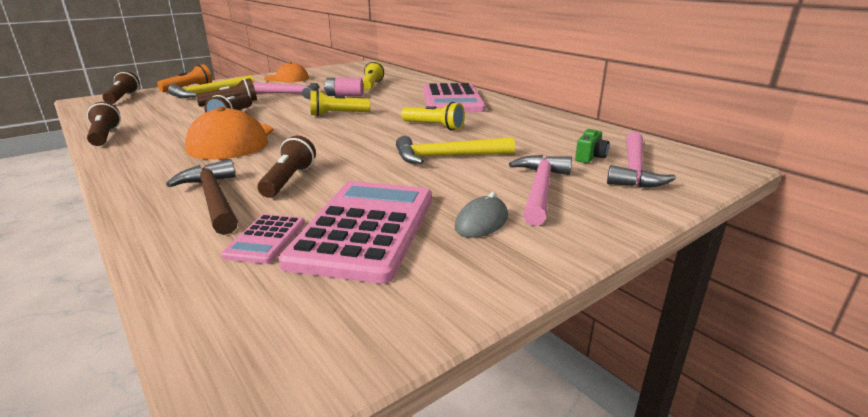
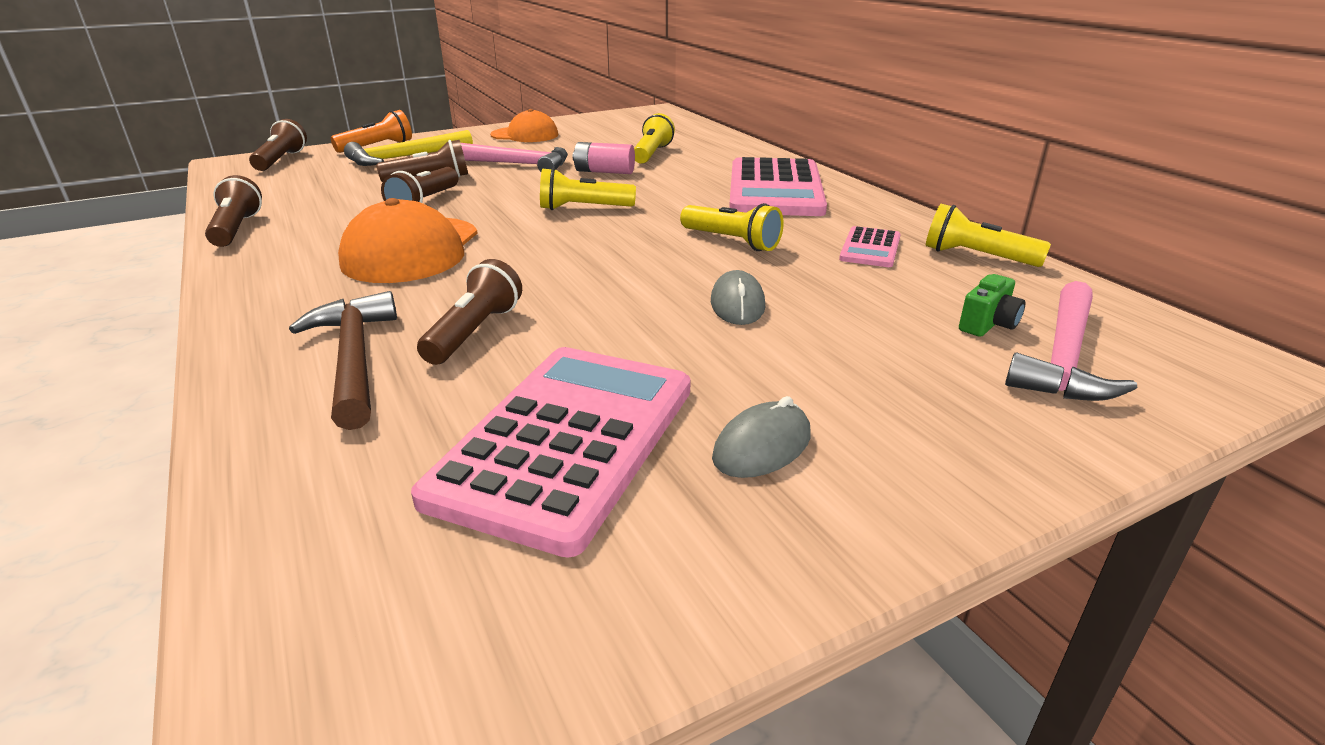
camera: 10 degrees right, 5 degrees up
(265, 239) = (408, 445): pink calculator -> pink calculator (870, 248)
(447, 157) = (737, 304): yellow hammer -> grey mouse
(540, 189) = (881, 386): pink hammer -> none
(575, 127) = (976, 256): none -> yellow flashlight

